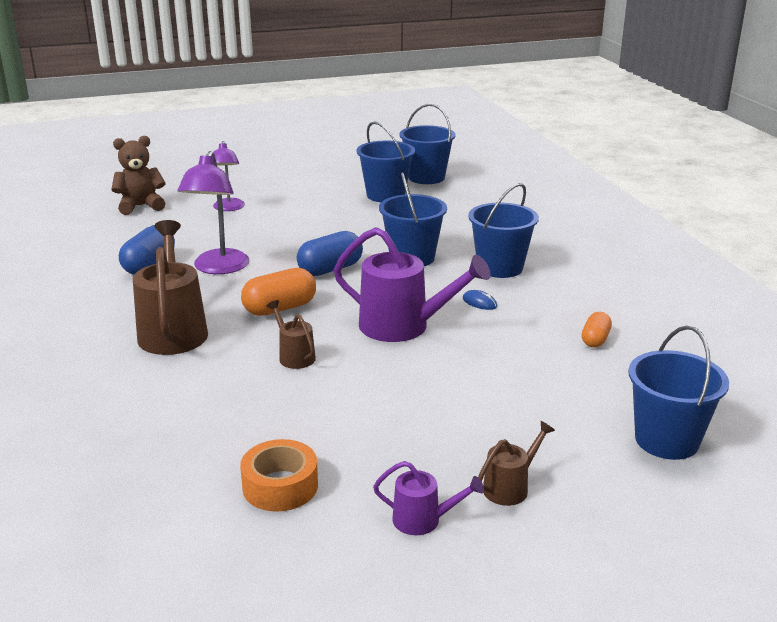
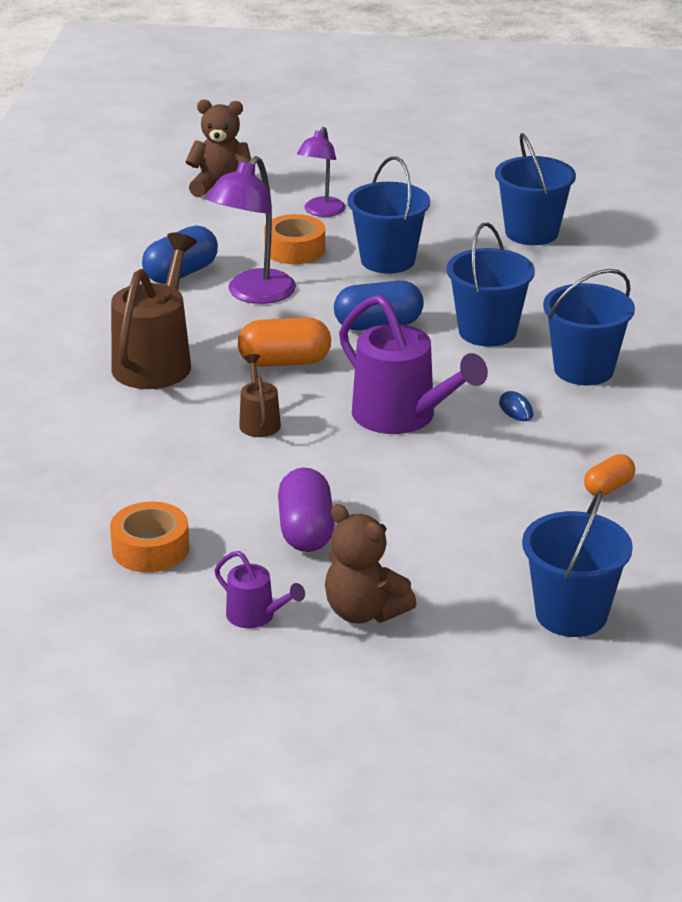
camera: 25 degrees right, 5 degrees up
(227, 234) = (295, 249): none -> orange tape
(403, 432) = (306, 530): none -> purple capsule
(426, 177) = (609, 215): blue bucket -> blue bucket (387, 260)
(510, 487) = (364, 612): brown watering can -> brown teddy bear

